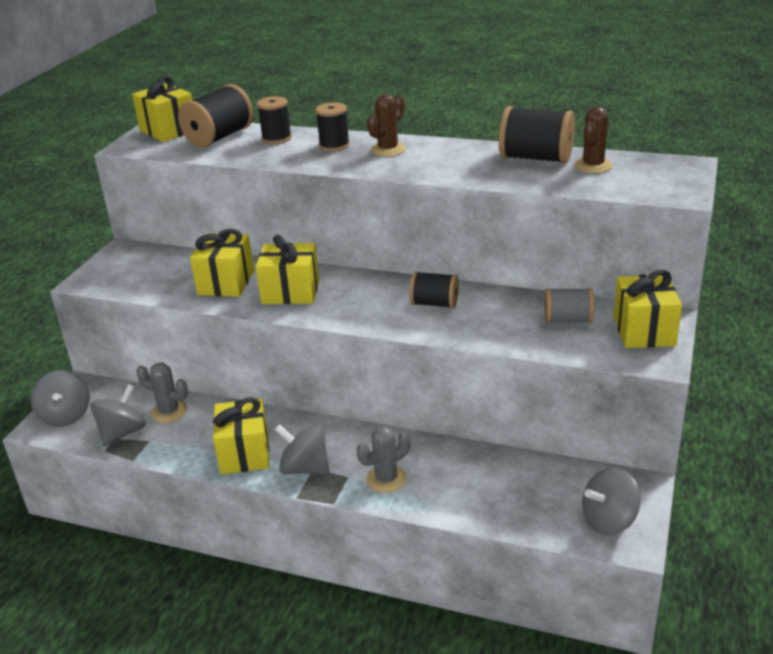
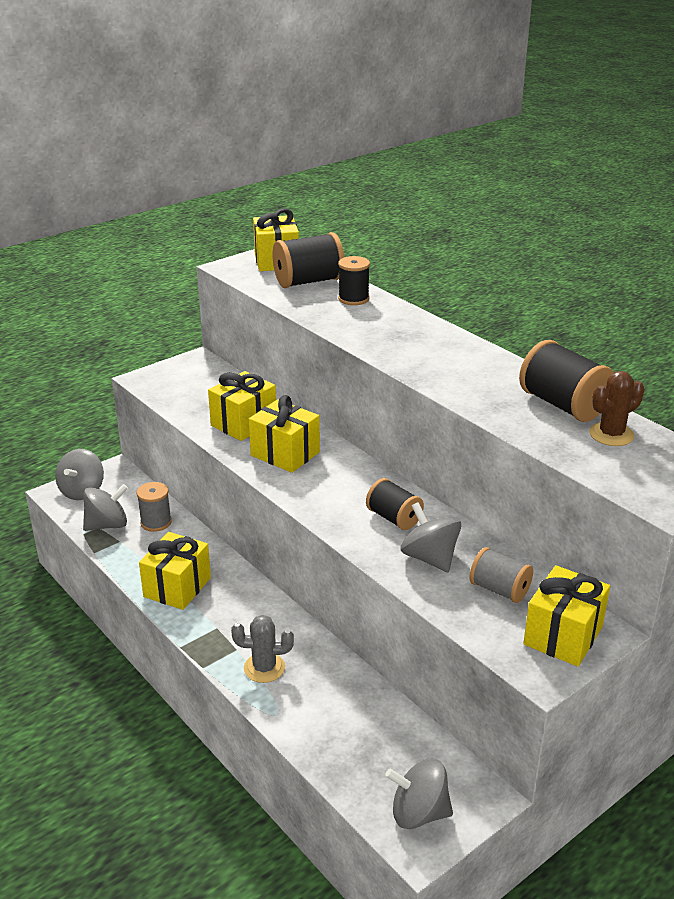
camera: 30 degrees right, 0 degrees up
(169, 412) = (156, 522): grey cactus -> grey spool
(305, 468) = (210, 624): grey spinning top -> grey spinning top (429, 558)
(334, 145) = (393, 323): black spool -> none
(388, 149) = (435, 345): brown cactus -> none

